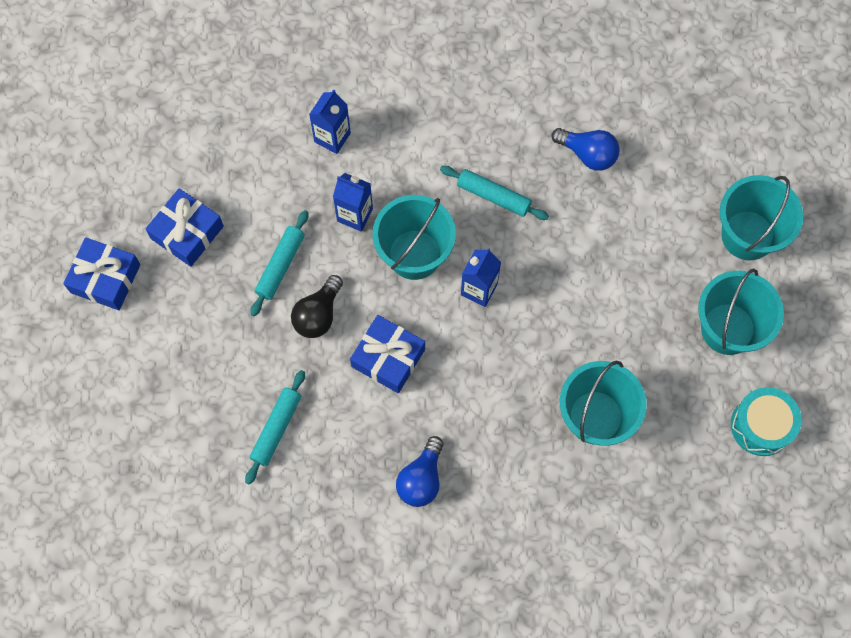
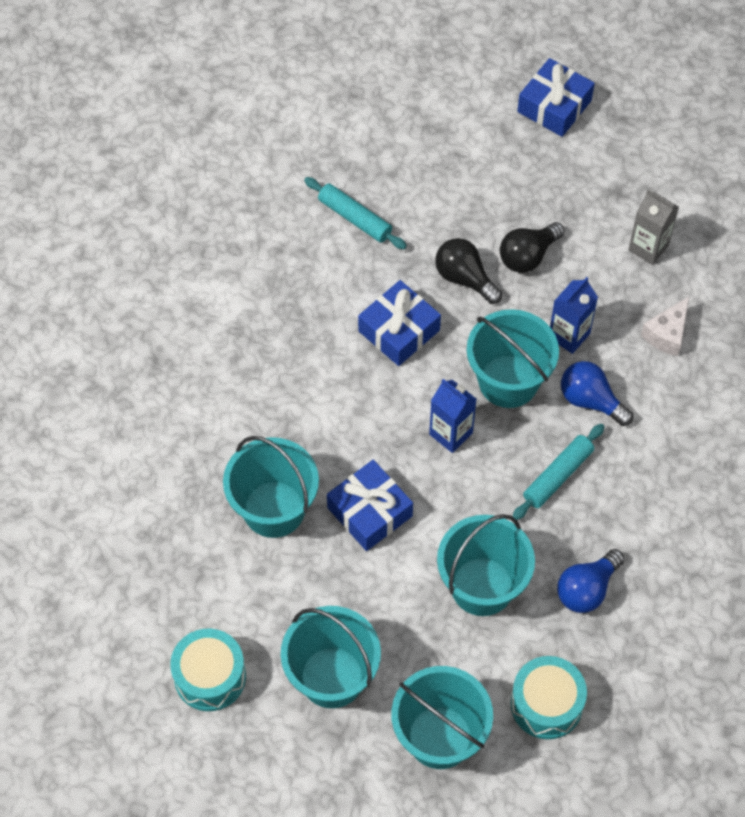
camera: 105 degrees right, 10 degrees down
(187, 232) = (587, 182): blue gift -> blue gift (369, 512)
(247, 168) = (648, 248): none -> grey carton
(280, 266) = (528, 256): turquoise rolling pin -> black light bulb
(332, 137) = (667, 334): blue carton -> white cheese
(421, 479) = (262, 331): blue light bulb -> blue light bulb (590, 401)
(611, 233) = (482, 586): none -> turquoise bucket
(693, 164) = (546, 704): none -> turquoise drum

